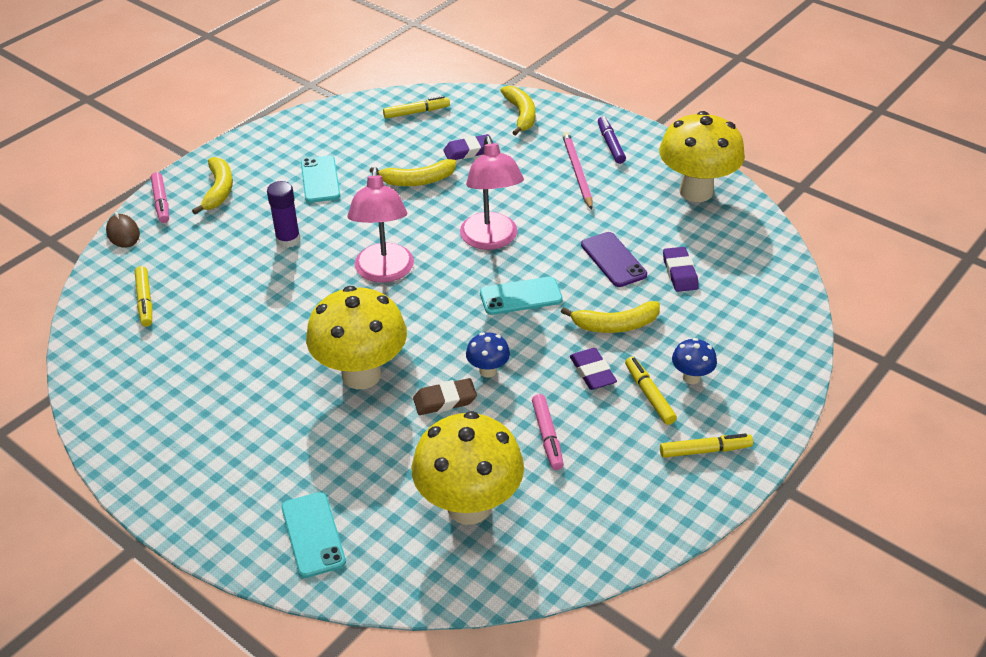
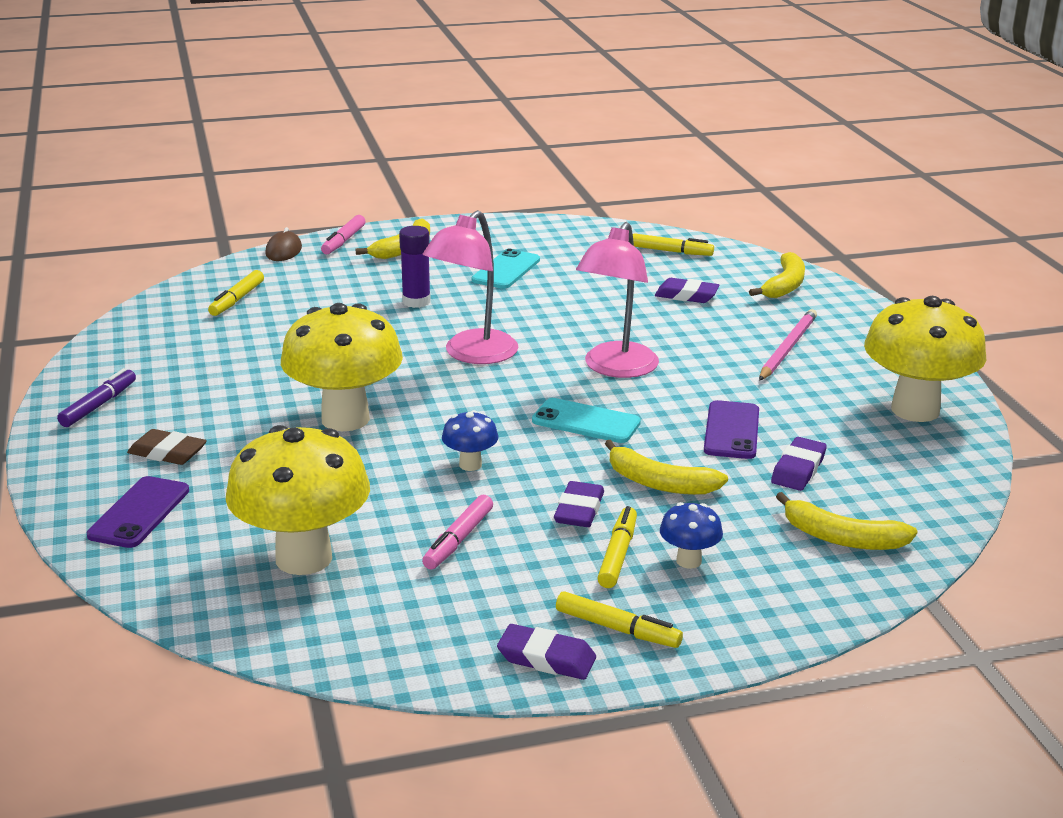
camera: 35 degrees right, 15 degrees down
(313, 534) = (139, 513): turquoise phone -> purple phone
(418, 181) = (601, 300): yellow banana -> yellow banana (842, 538)
(445, 400) = (396, 469): brown eraser -> brown eraser (167, 453)
(610, 144) = (859, 339): purple marker -> purple marker (99, 405)
(690, 495) = (546, 658): none -> purple eraser

